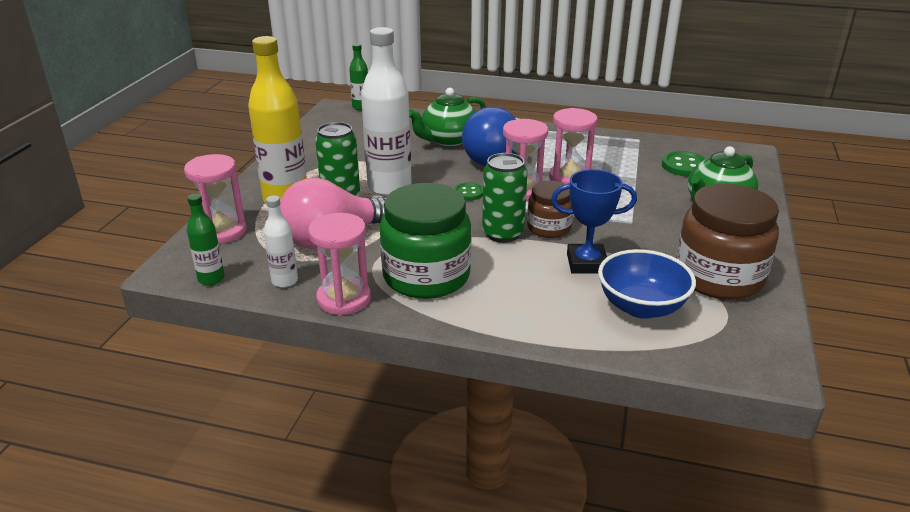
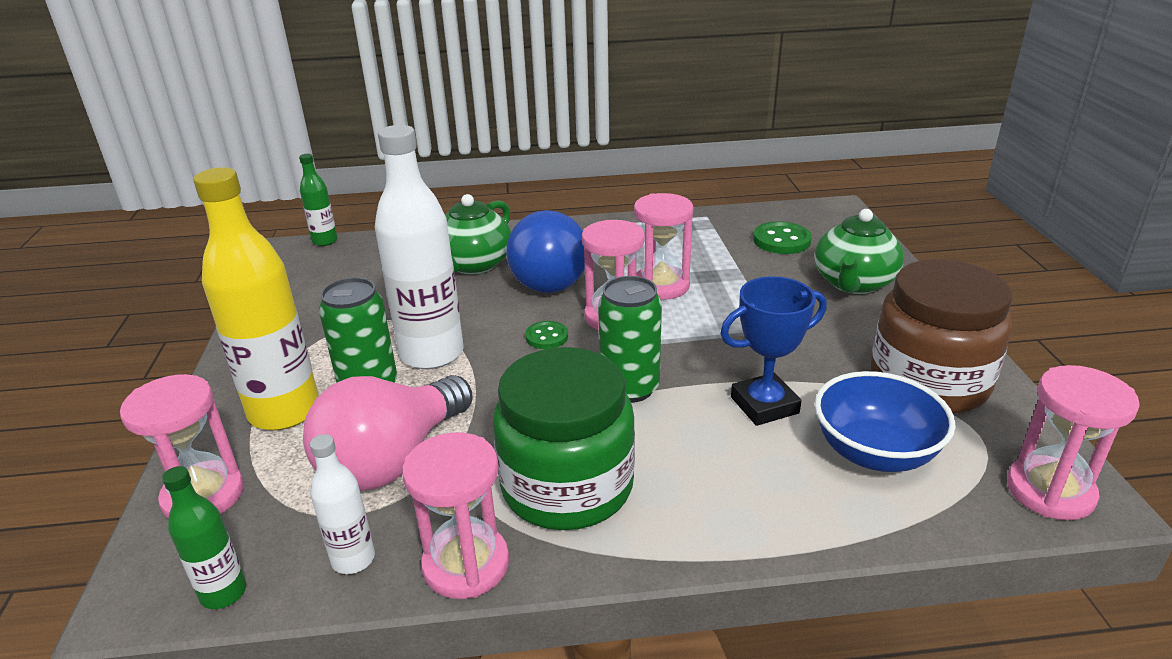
camera: 20 degrees left, 0 degrees up
(549, 228) = (682, 364): brown jar -> none
(749, 358) = (1050, 491): none -> pink hourglass

